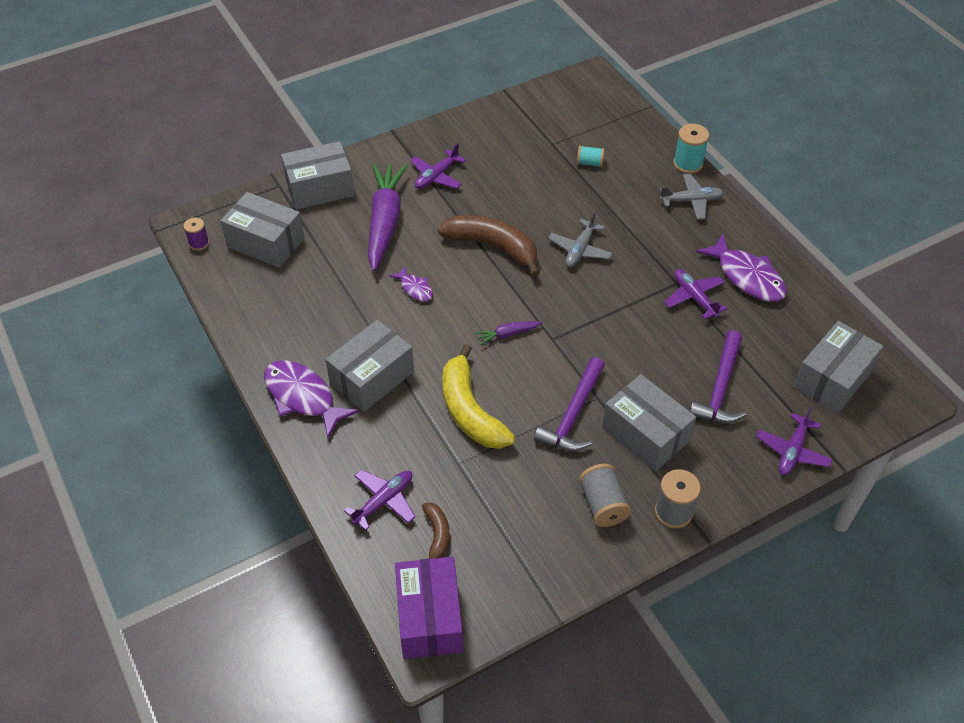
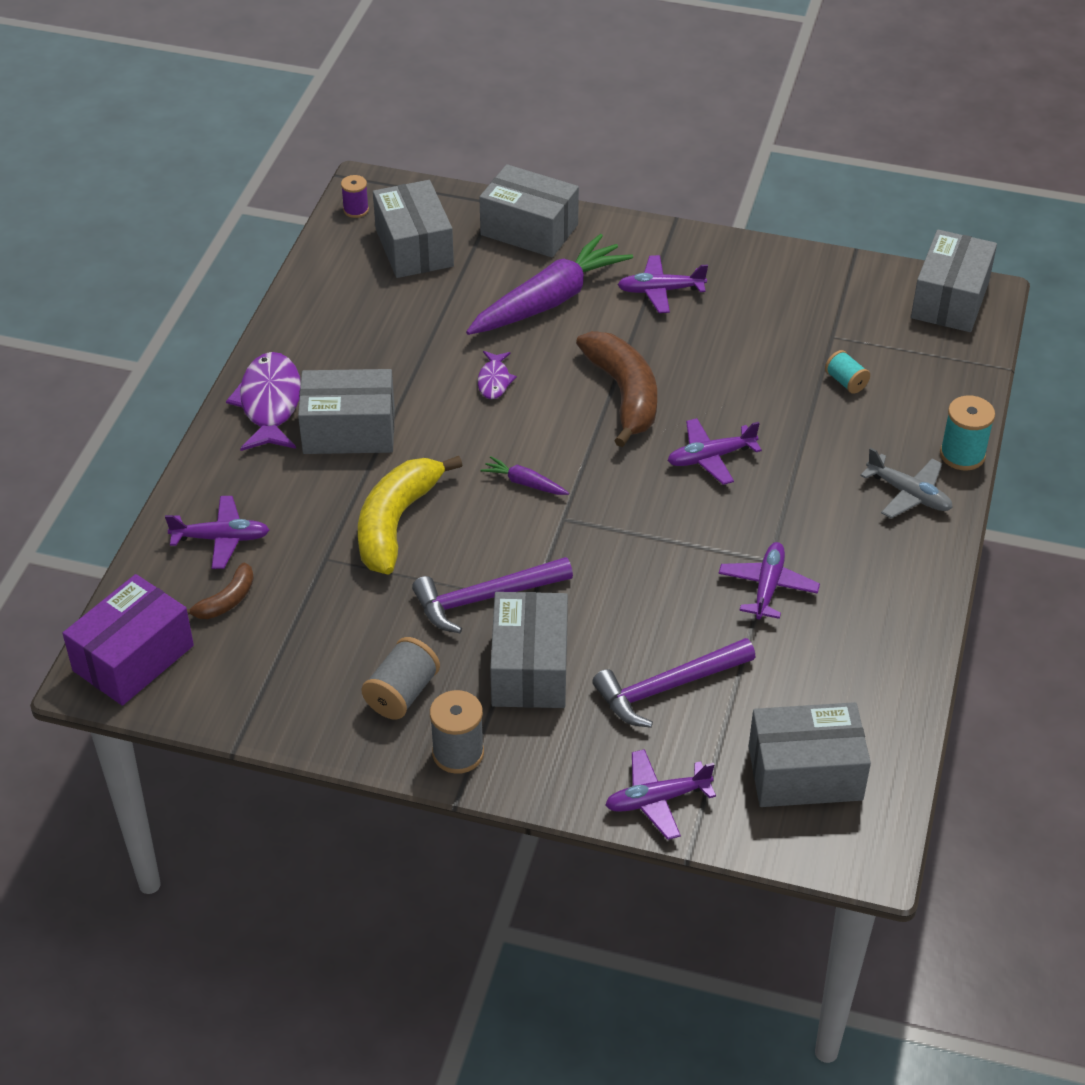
camera: 45 degrees right, 5 degrees down
(580, 249) = (710, 457): grey plane -> purple plane
(581, 88) = (950, 300): none -> grey box
(747, 277) = (859, 610): purple fish -> none

